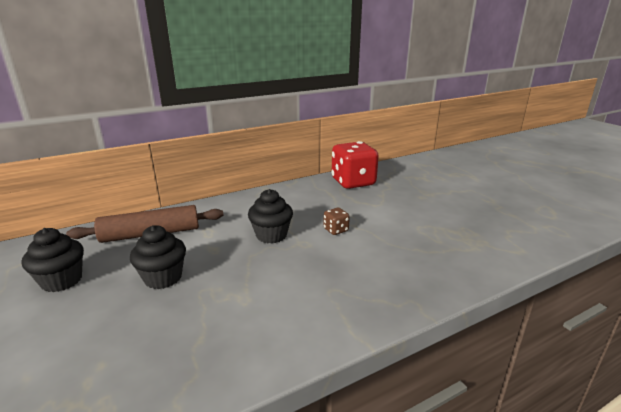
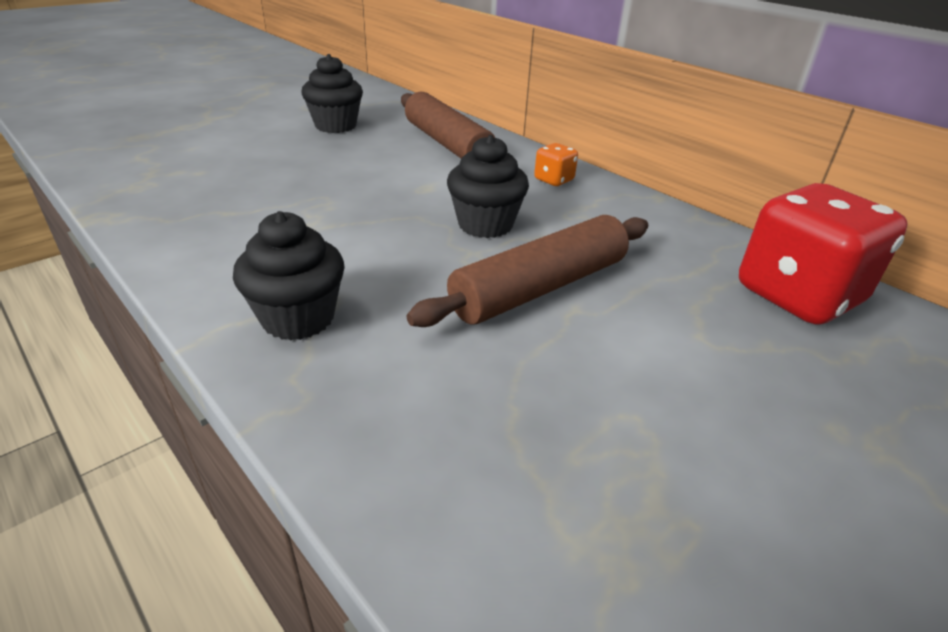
camera: 75 degrees right, 10 degrees up
(163, 278) = (348, 170): black cupcake -> black cupcake (298, 318)
(230, 208) = (553, 180): none -> orange dice
(336, 230) = (539, 287): brown dice -> brown rolling pin

